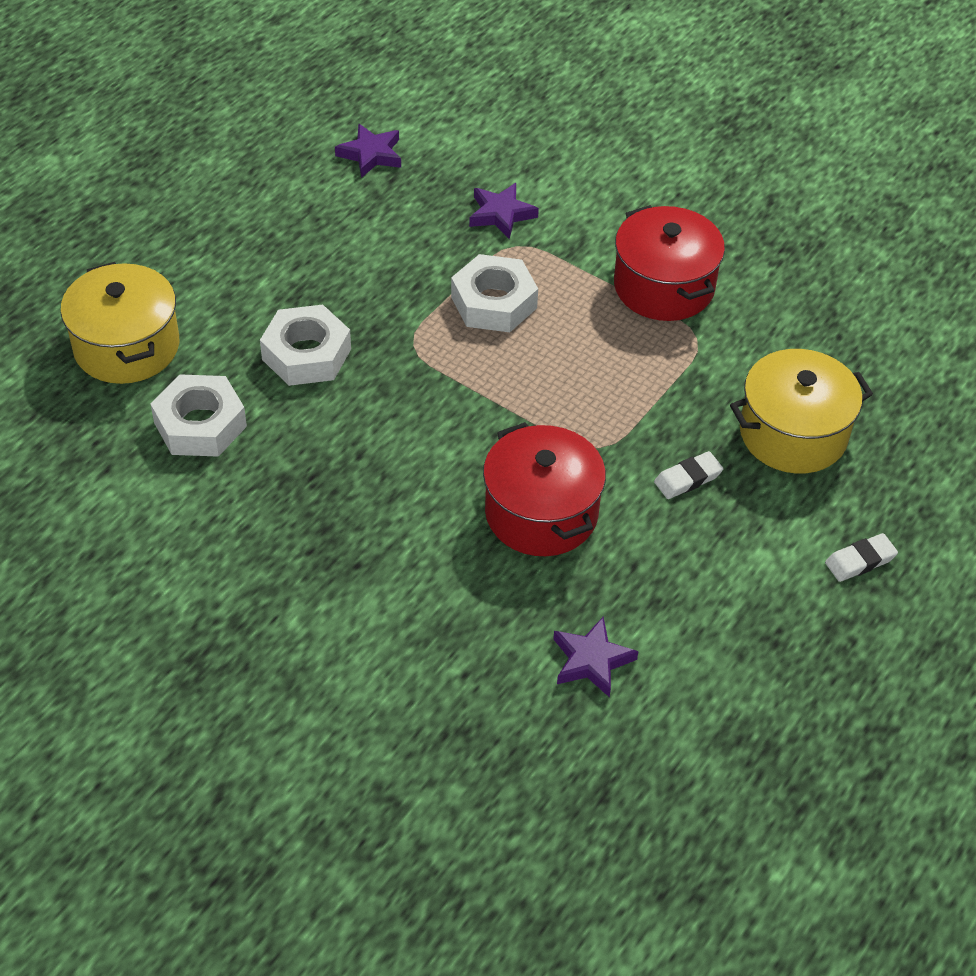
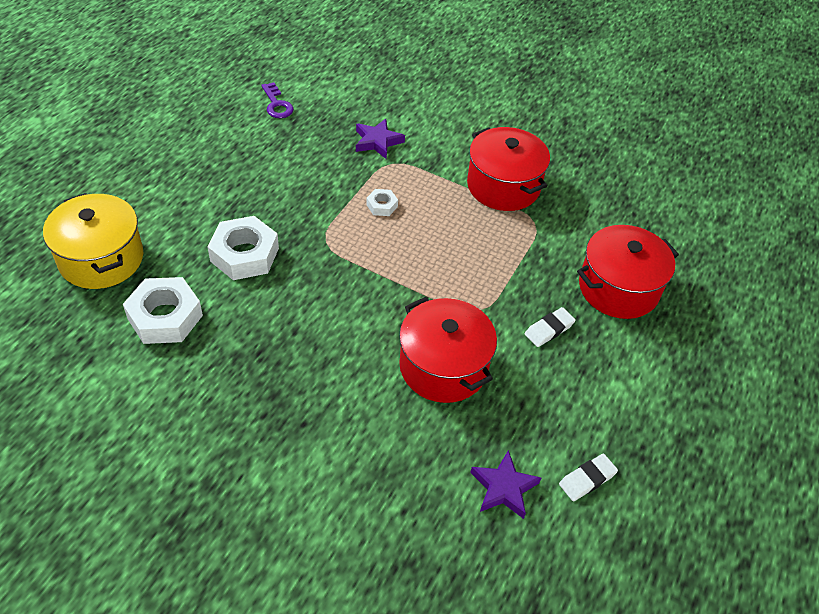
camera: 10 degrees left, 0 degrees up
(371, 154) = (277, 104): purple star -> purple key
(493, 302) = (382, 206): white nut -> white nut, size x0.48
(793, 433) = (618, 288): yellow pot -> red pot
(860, 561) = (689, 383): white eraser -> white eraser (587, 479)

